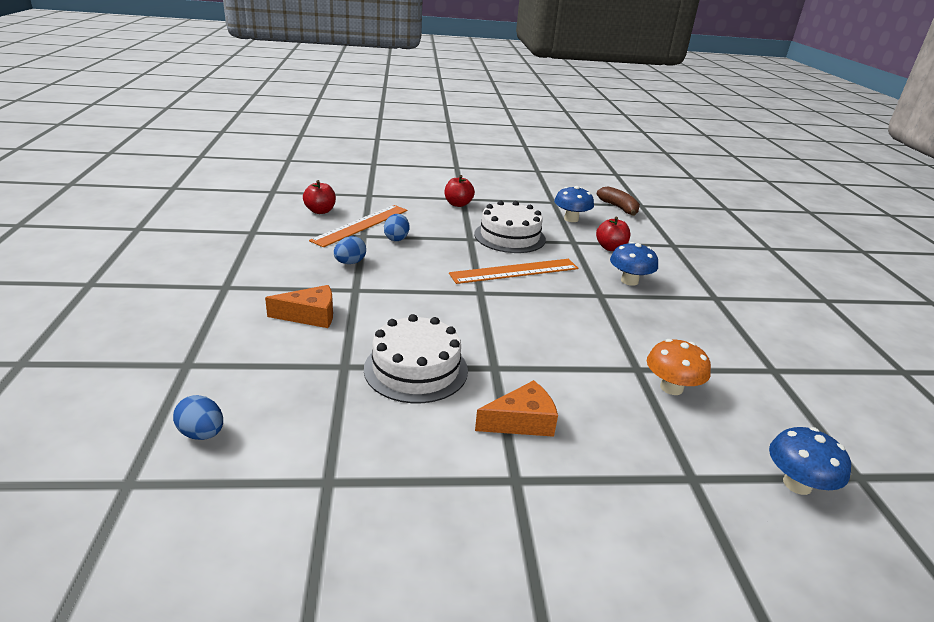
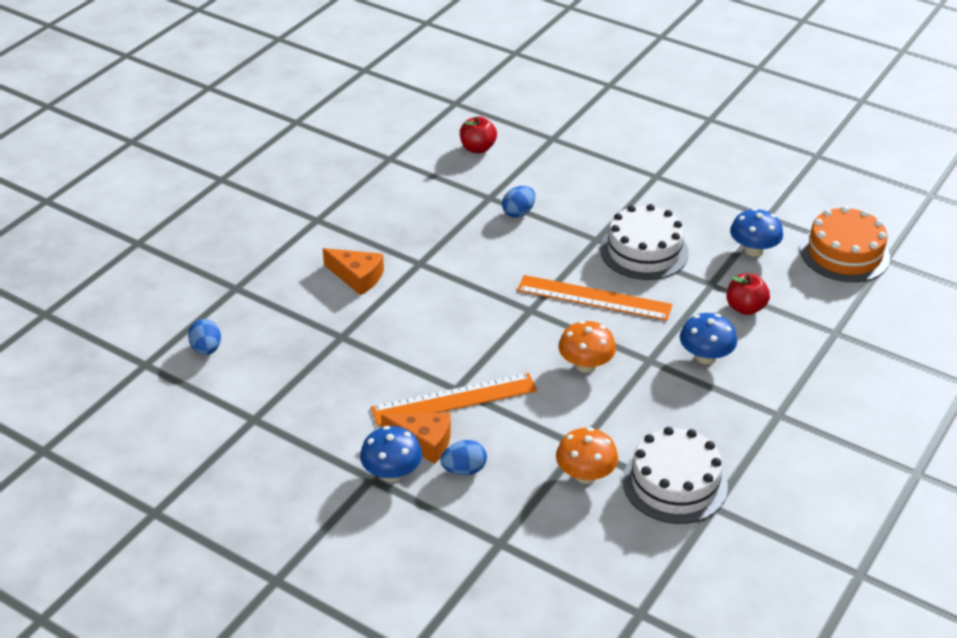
camera: 40 degrees right, 10 degrees up
(350, 263) = (443, 229): blue egg -> blue egg (464, 470)
(361, 225) = (500, 182): orange ruler -> orange ruler (454, 399)
(416, 369) = (391, 363): white cake -> white cake (674, 483)
(458, 204) = (640, 183): red apple -> none
(566, 313) = (585, 365): none -> orange mushroom
(619, 208) = (844, 253): brown banana -> orange cake
(797, 484) = (576, 589): blue mushroom -> blue mushroom (392, 473)

